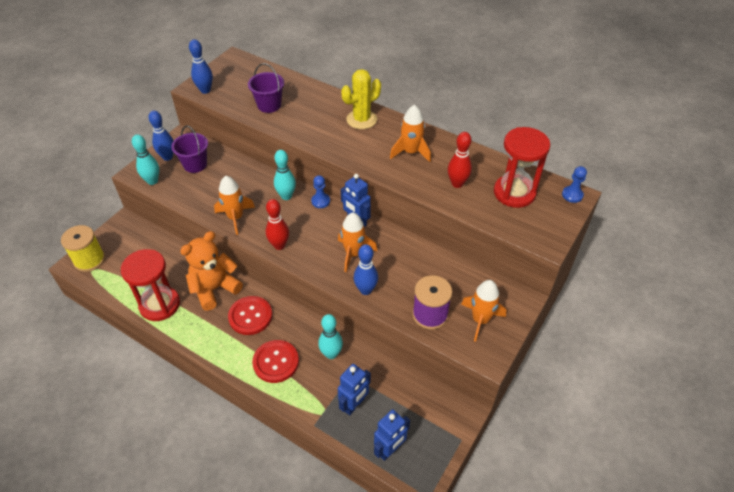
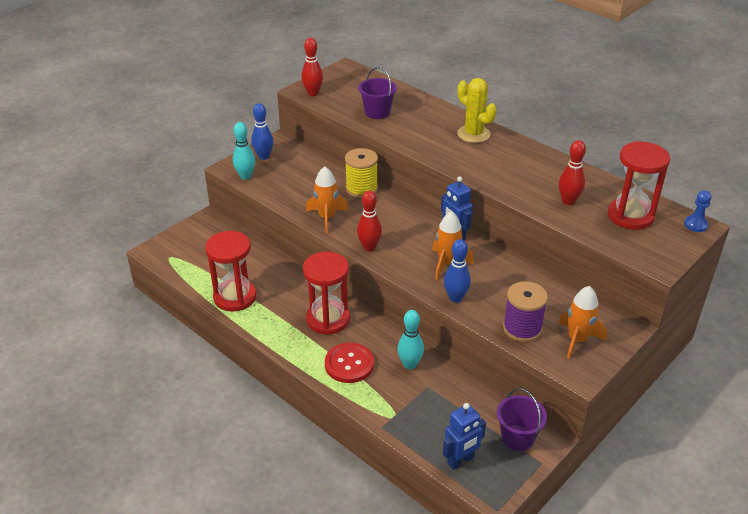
camera: 10 degrees right, 10 degrees down
(89, 260) = (168, 248): yellow spool -> yellow spool (361, 189)
(195, 164) = (291, 166): purple bucket -> purple bucket (517, 438)
(205, 90) = (313, 93): blue bowling pin -> red bowling pin
(214, 289) = (294, 290): orange teddy bear -> none
(250, 316) = (328, 319): red button -> red hourglass
(286, 196) = (383, 204): turquoise bowling pin -> none
(320, 201) = (419, 212): blue pawn -> none
(354, 405) = (428, 414): blue robot -> none
(361, 119) = (473, 134): yellow cactus -> yellow cactus turned 75 degrees clockwise
(411, 152) = (522, 168): orange rocket -> none

